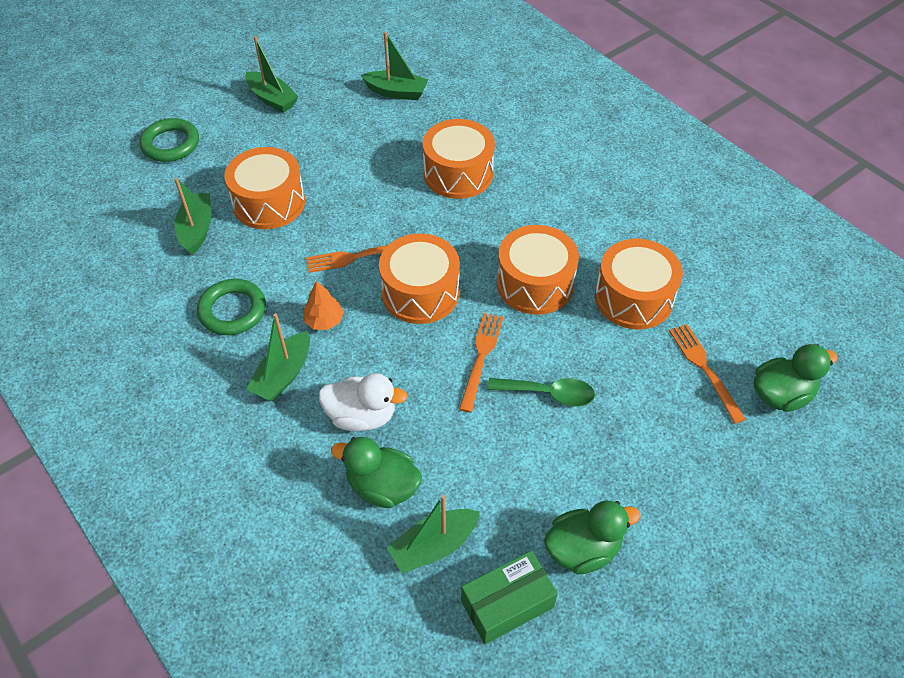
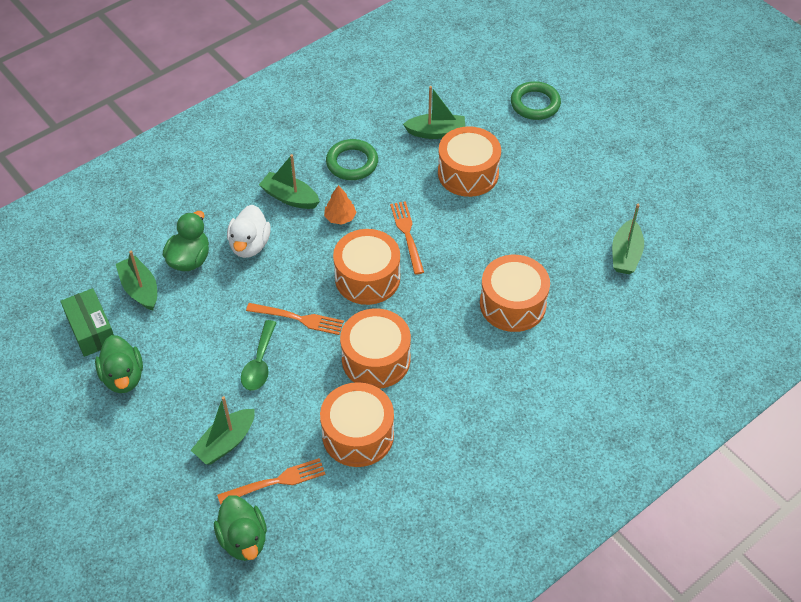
camera: 90 degrees right, 0 degrees up
(272, 99) = (603, 163): green boat -> green boat (226, 442)

